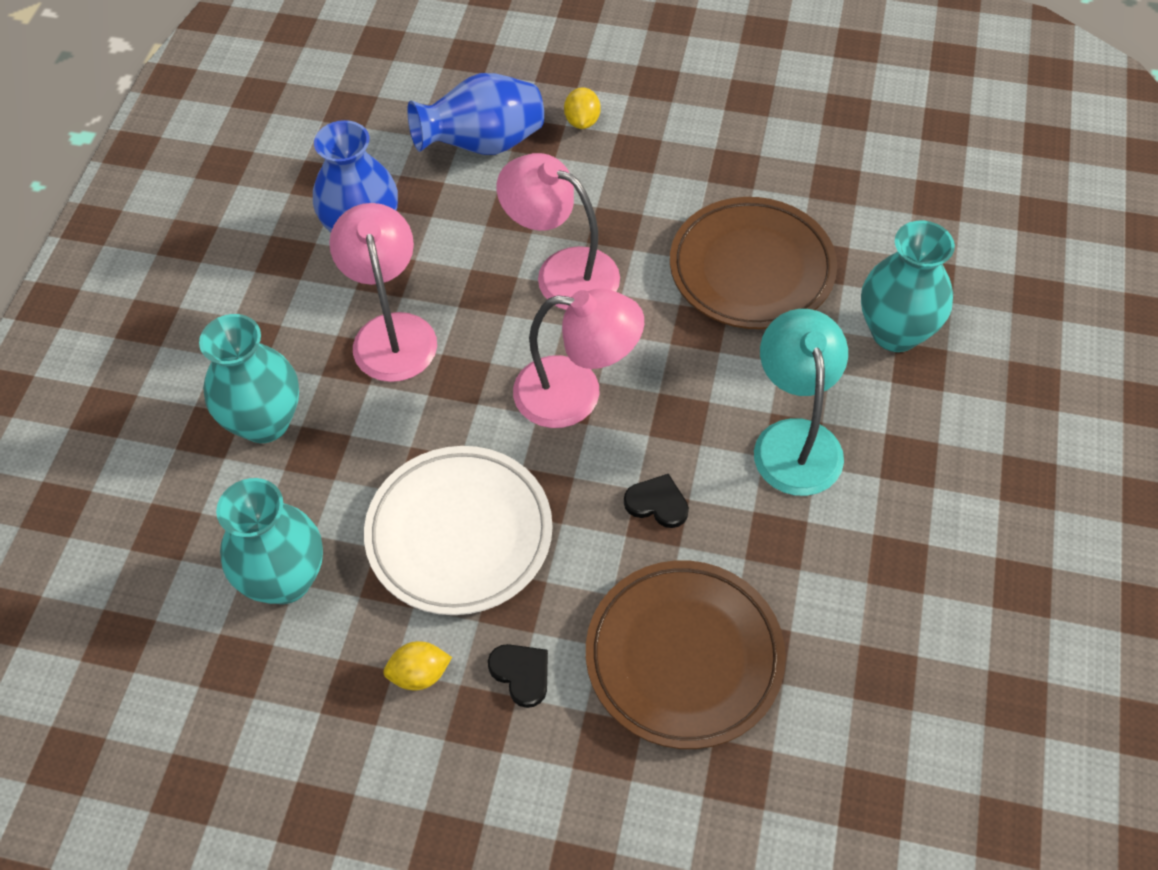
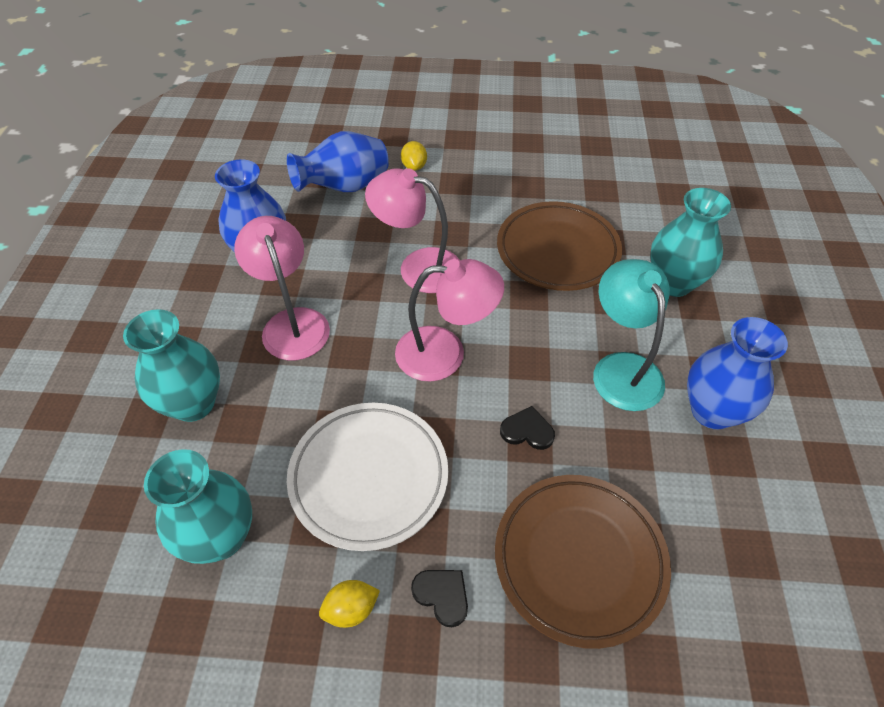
camera: 10 degrees left, 5 degrees down
(893, 507) = (712, 411): none -> blue vase

